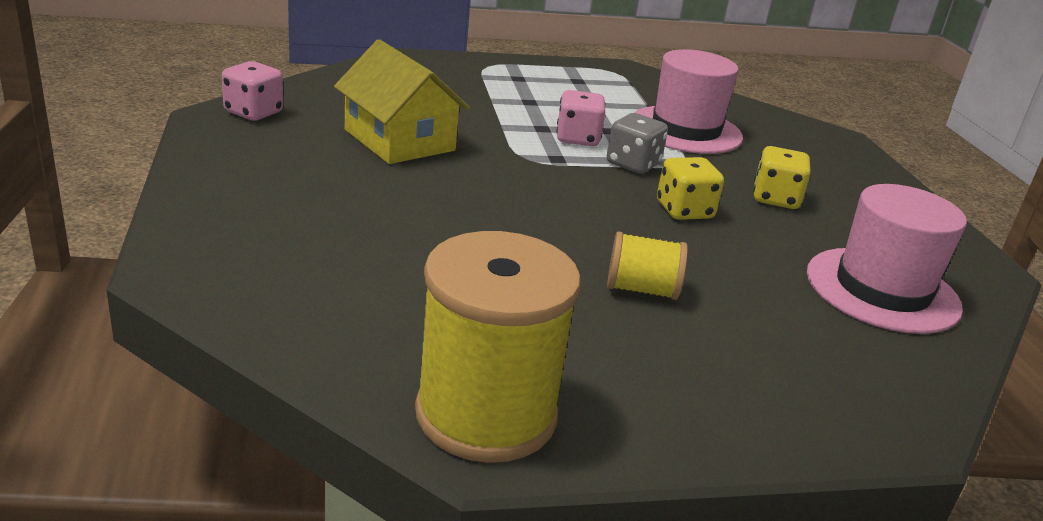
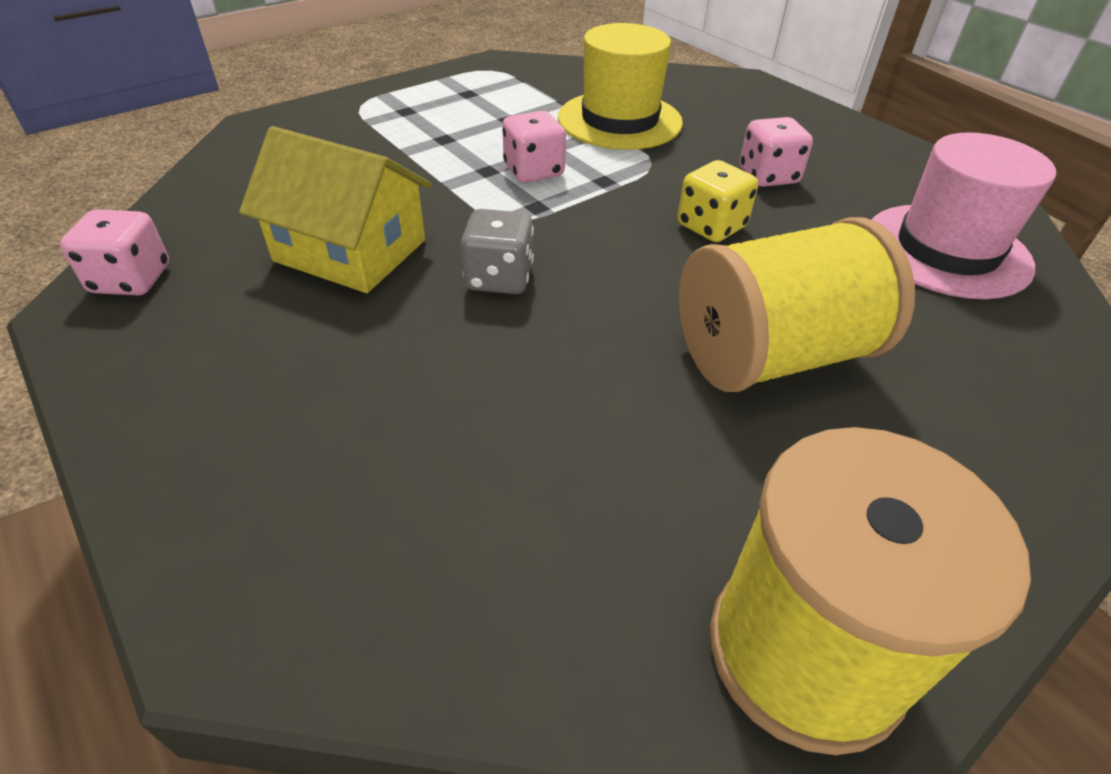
camera: 25 degrees left, 15 degrees up
(633, 164) = (613, 184): grey dice -> grey dice (499, 278)
(641, 289) = (772, 355): yellow spool -> yellow spool, size x1.97
(685, 130) = (619, 120): pink hat -> yellow hat
(775, 199) = (768, 176): yellow dice -> pink dice

